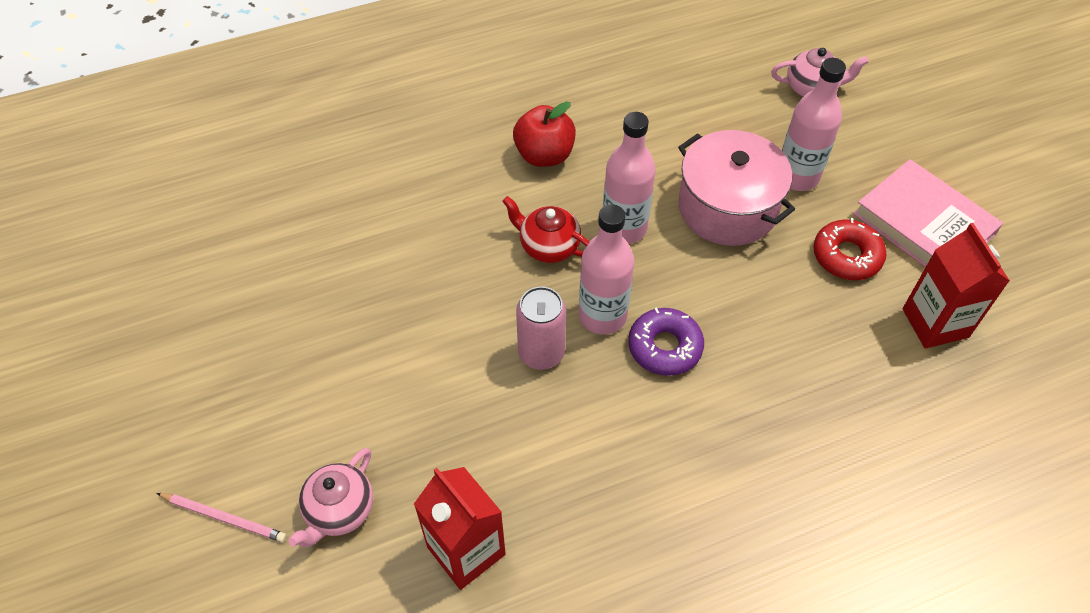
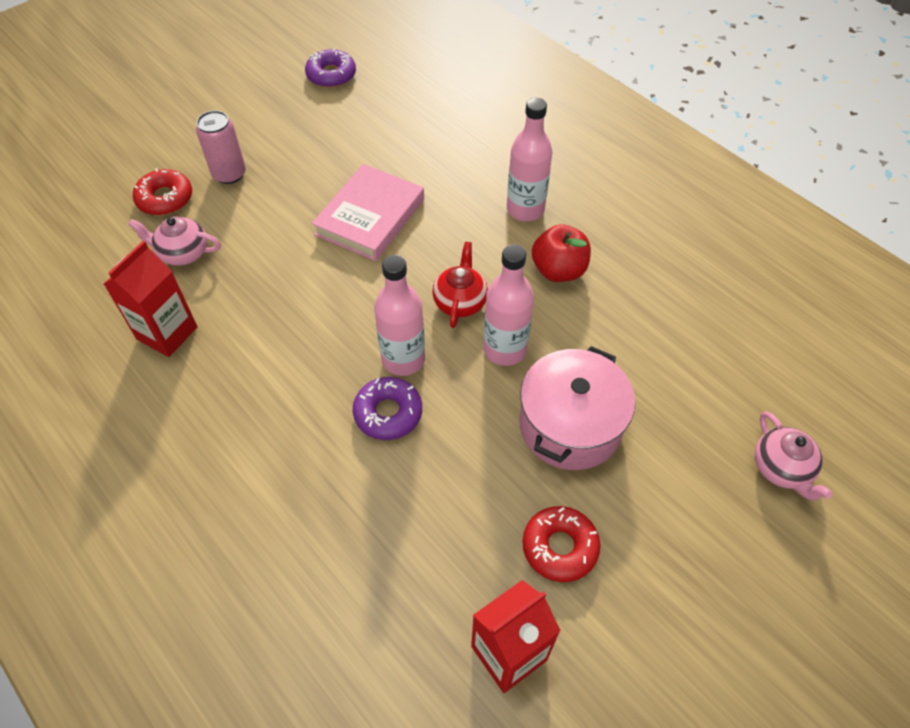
camera: 70 degrees right, 0 degrees up
(106, 271) = (331, 75): none -> purple donut
(224, 517) = (165, 198): pink pencil -> red donut
(541, 353) = (351, 328): pink can -> pink can (229, 174)
(797, 176) = (643, 479): pink bottle -> pink bottle (525, 209)
(923, 224) = (642, 621): pink book -> pink book (370, 217)

